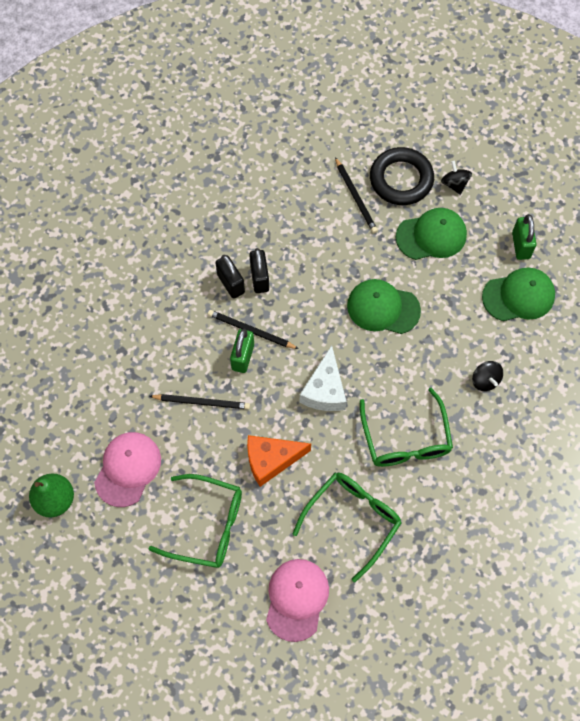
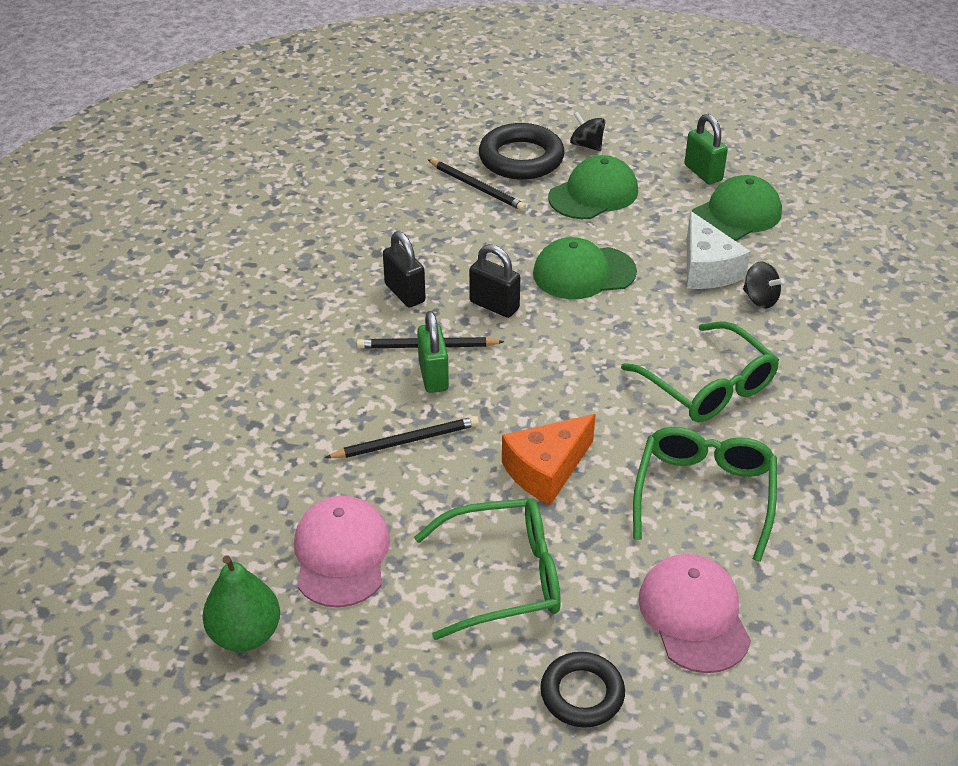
camera: 25 degrees left, 25 degrees down
(209, 619) = (582, 694): none -> black ring
(231, 284) = (369, 309): black padlock -> black padlock (494, 305)
(325, 390) = (567, 373): white cheese -> white cheese (707, 269)

